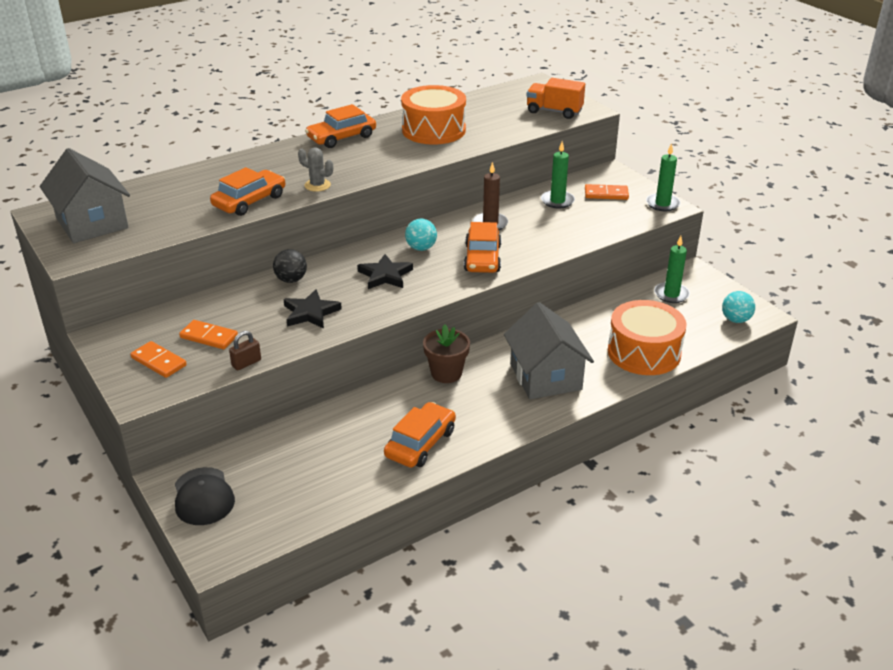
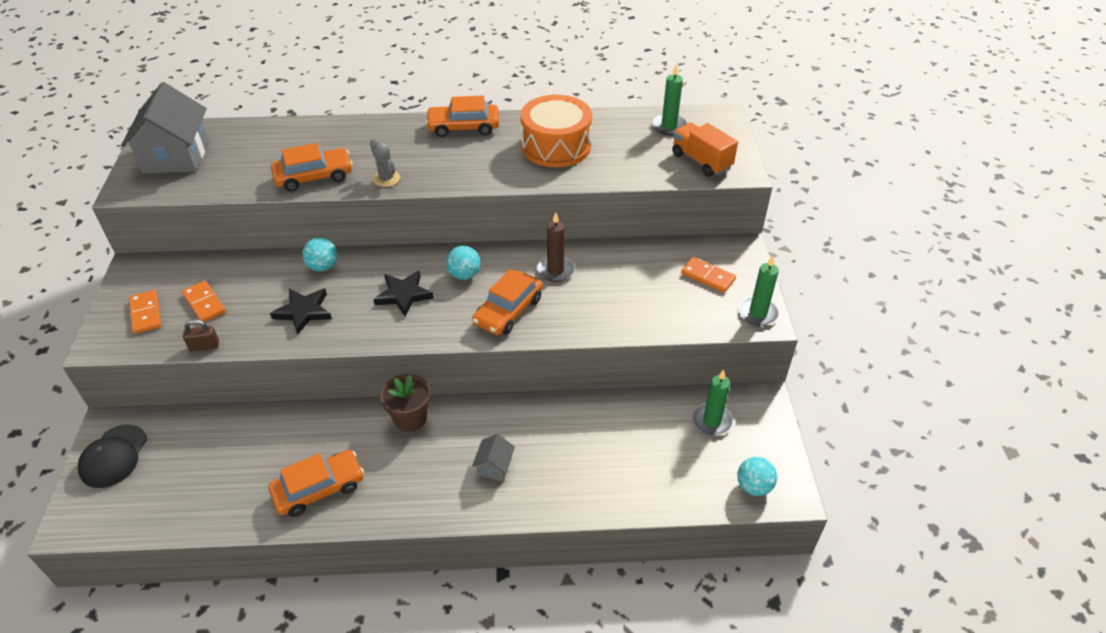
camera: 30 degrees right, 10 degrees up
(291, 280) = (323, 267): black ball -> turquoise ball
(545, 377) = (494, 466): grey house -> grey house, size x0.45
(557, 201) = (648, 266): green candle -> green candle (669, 126)
(644, 352) = (616, 483): orange drum -> none

